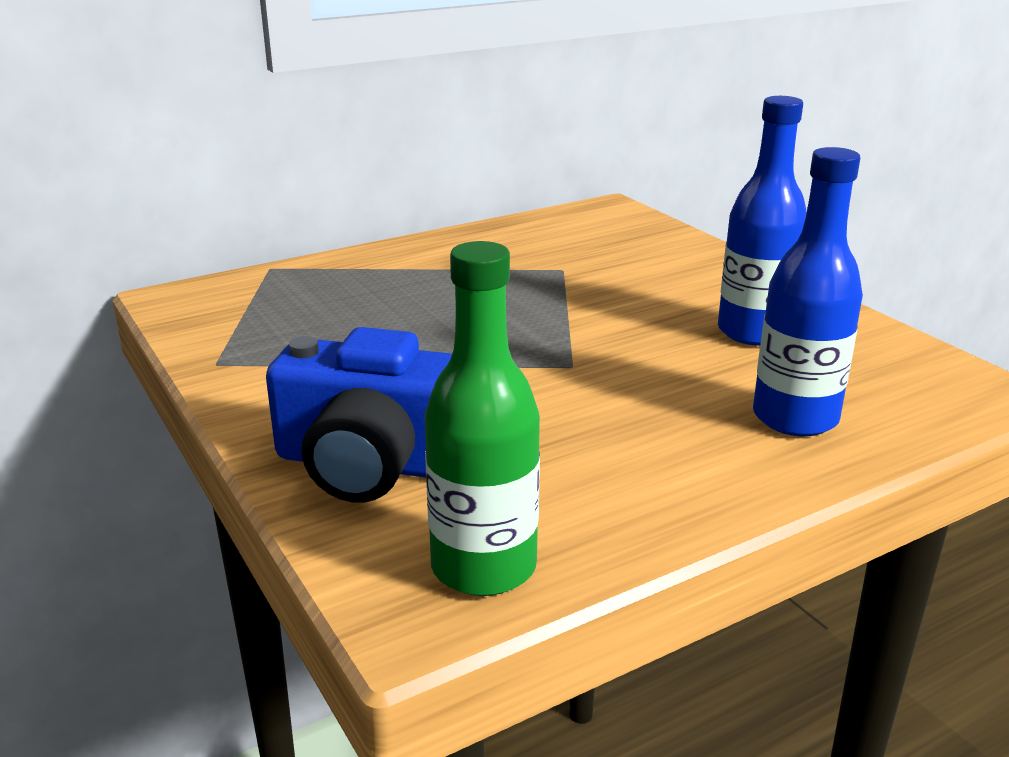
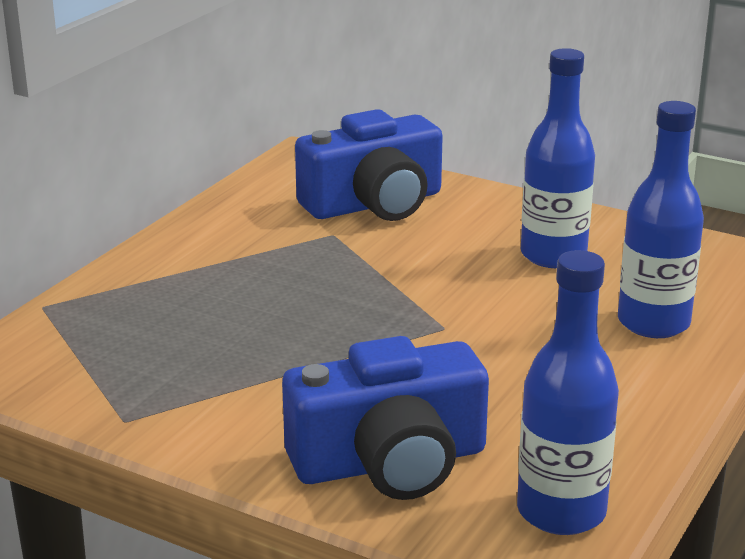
camera: 30 degrees left, 0 degrees up
(483, 567) = (561, 512): green bottle -> blue bottle
(628, 254) = (374, 204): none -> blue camera

